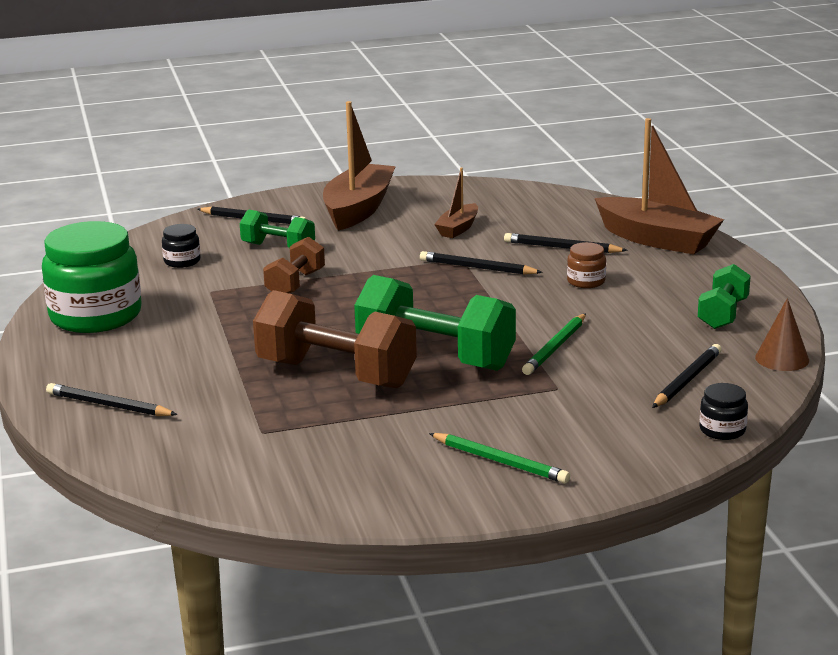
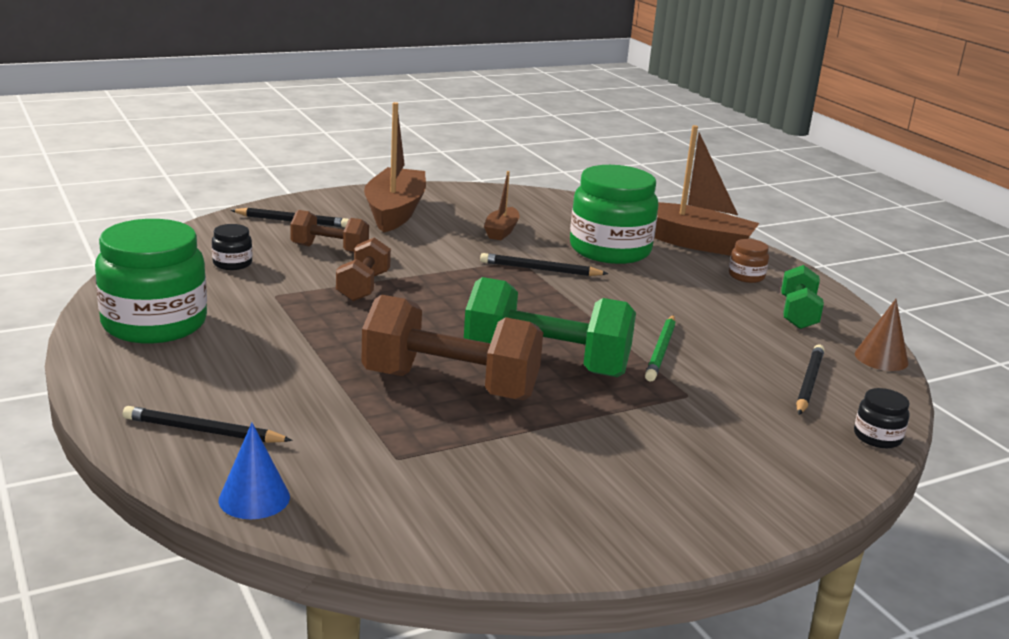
camera: 15 degrees left, 0 degrees up
(132, 457) = (254, 498): none -> blue cone
(278, 247) = (329, 249): green dumbbell -> brown dumbbell
(500, 461) = (677, 484): green pencil -> none
(562, 248) = (610, 250): black pencil -> green jar
(586, 281) = (651, 282): brown jar -> brown jar (746, 276)

